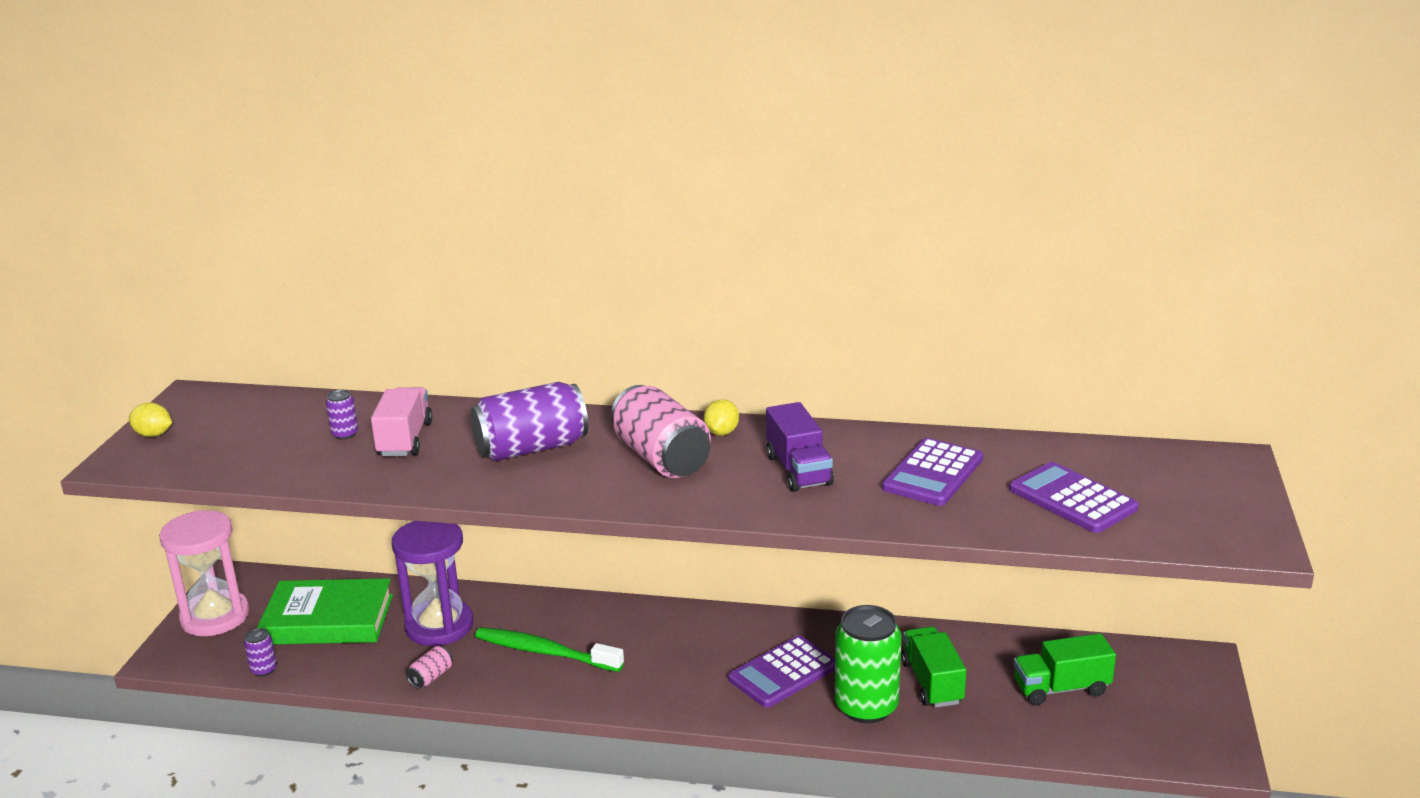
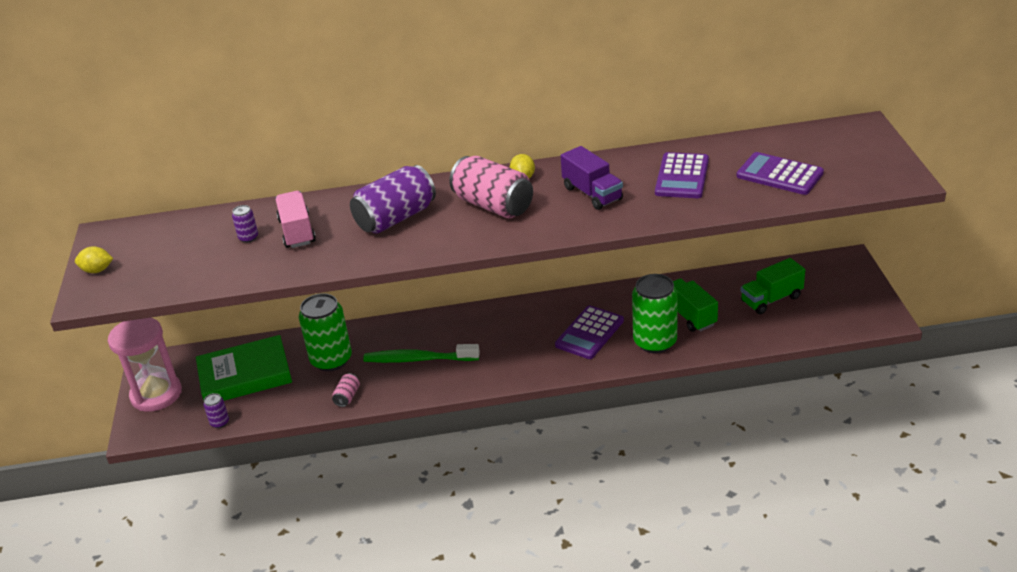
camera: 15 degrees left, 10 degrees up
(439, 626) = (331, 360): purple hourglass -> green can

